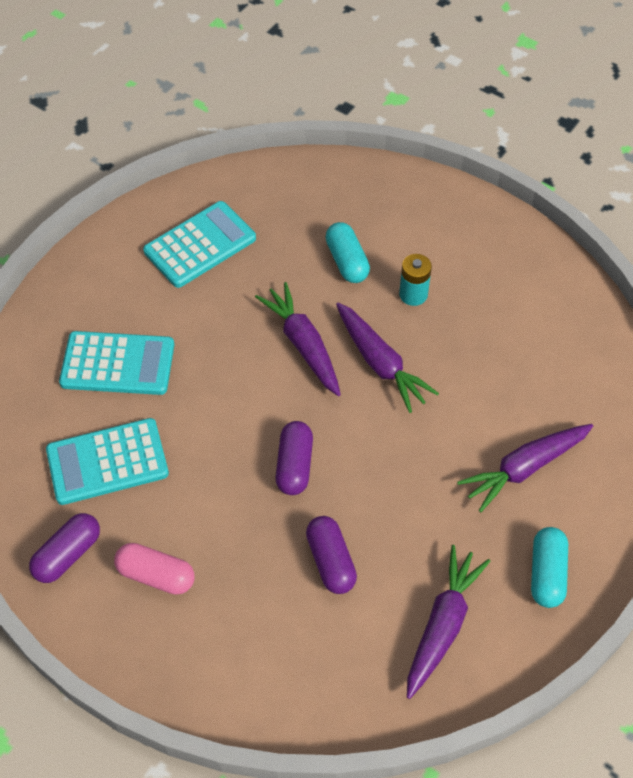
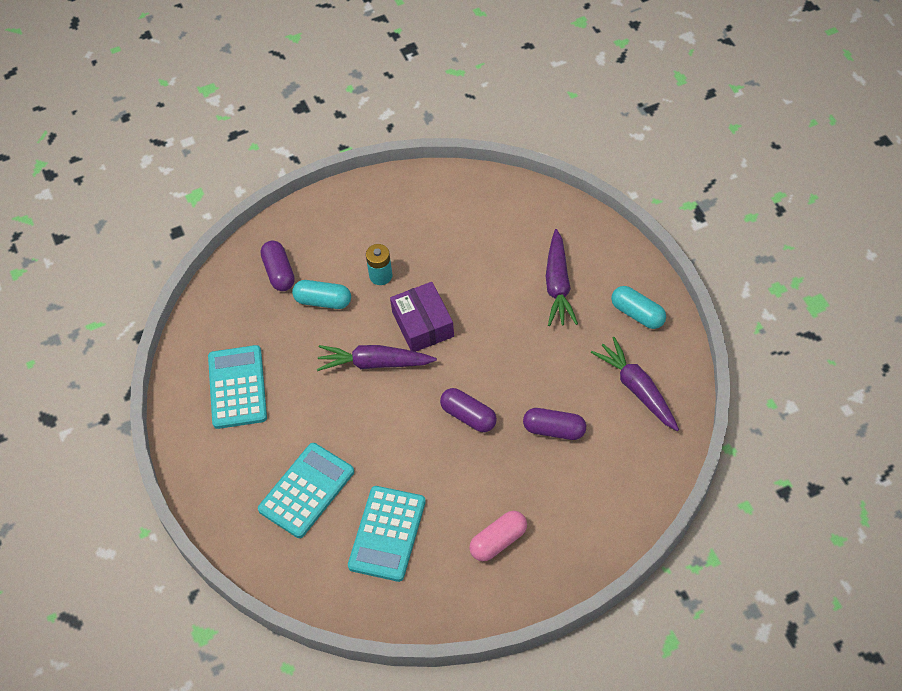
camera: 55 degrees left, 0 degrees up
(67, 554) = (446, 592): purple capsule -> purple capsule (279, 272)
(380, 363) = (422, 324): purple carrot -> purple box

